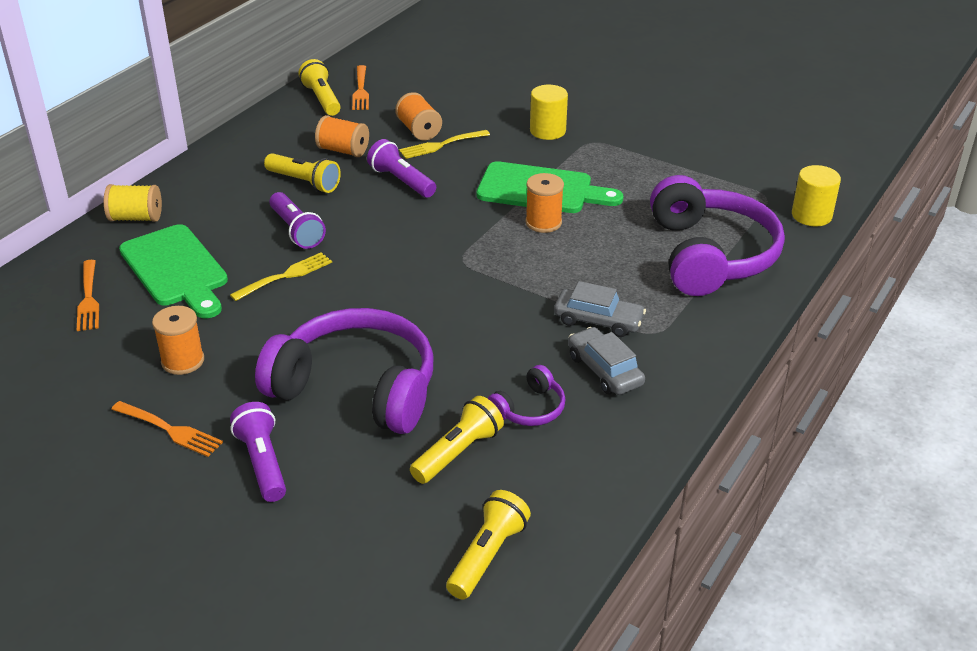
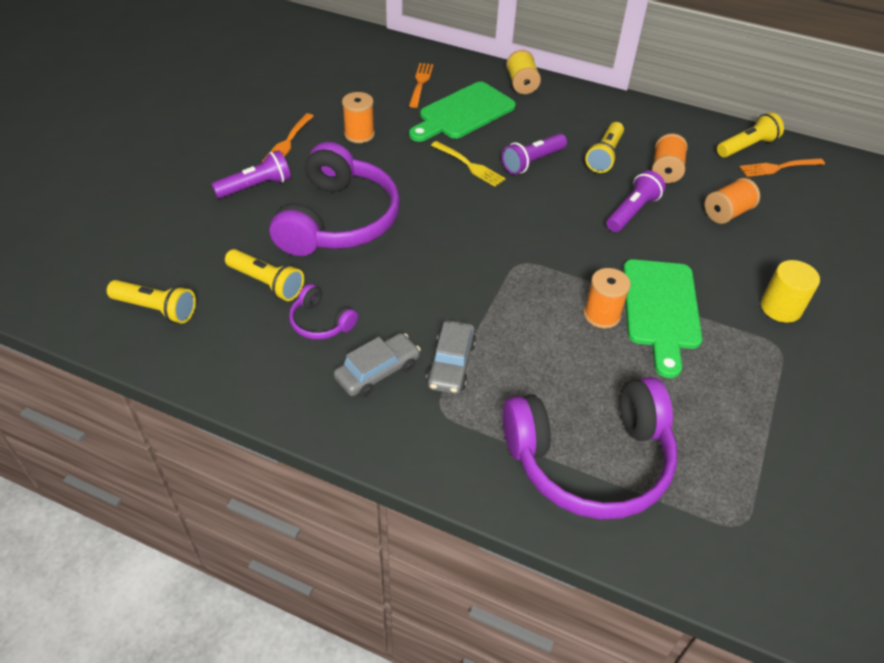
camera: 80 degrees right, 10 degrees up
(88, 298) = (420, 83): orange fork -> orange fork turned 120 degrees clockwise
(441, 145) = (708, 231): yellow fork -> none
(811, 215) = (716, 577): yellow cylinder -> none

